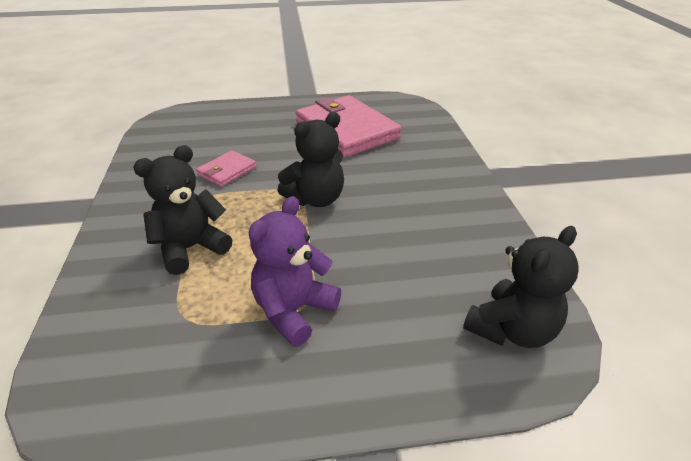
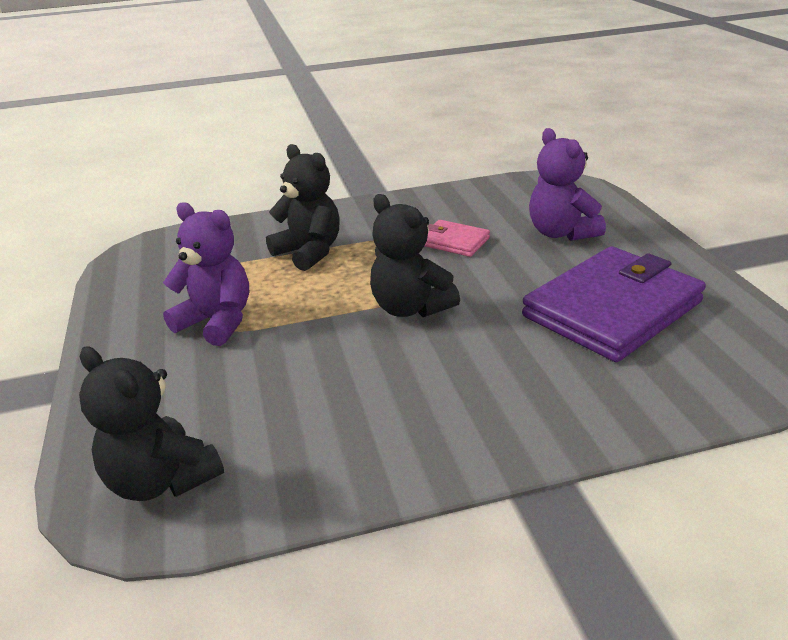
camera: 85 degrees right, 5 degrees down
(245, 130) = (561, 233): none -> purple teddy bear
(346, 130) = (612, 309): pink wallet -> purple wallet

